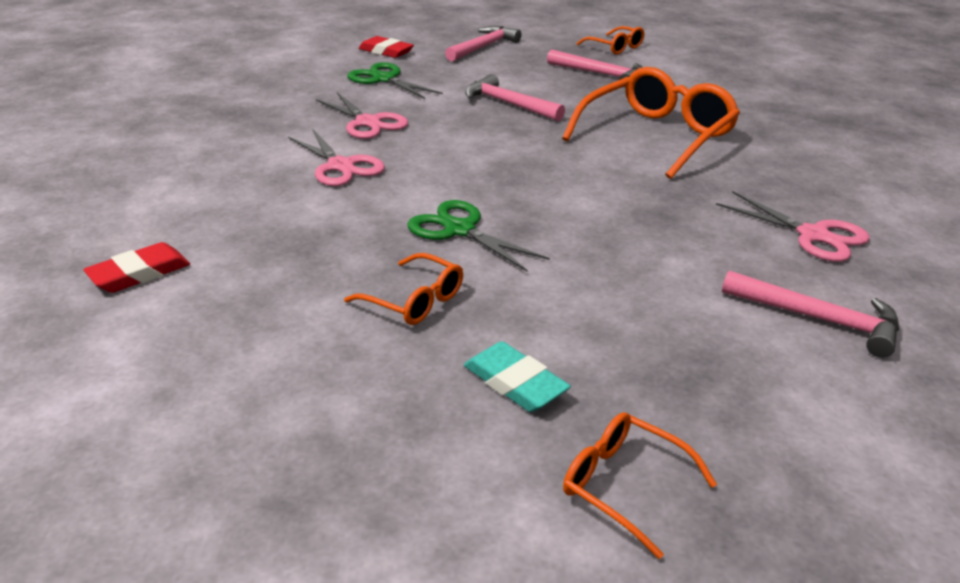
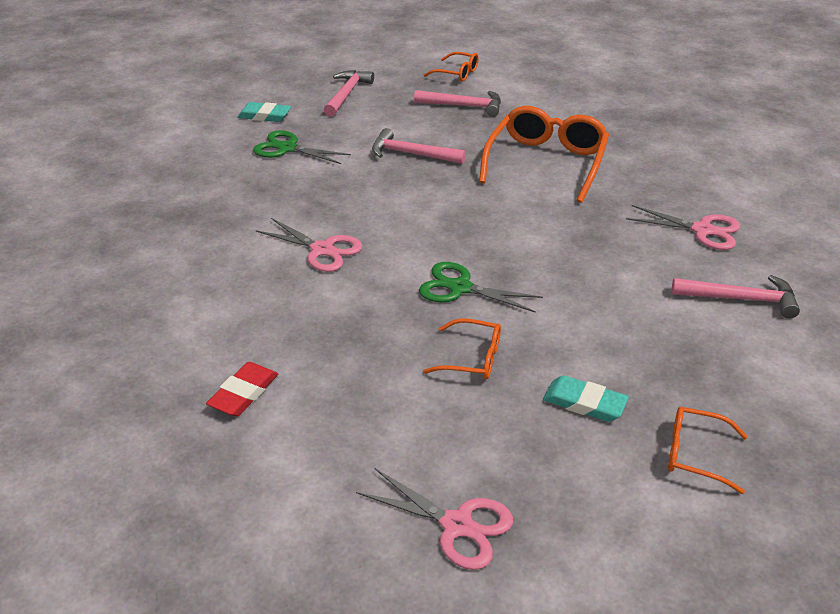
camera: 20 degrees left, 5 degrees up
(368, 122) = (310, 199): pink scissors -> pink scissors (457, 525)
(386, 51) = (264, 116): red eraser -> turquoise eraser

